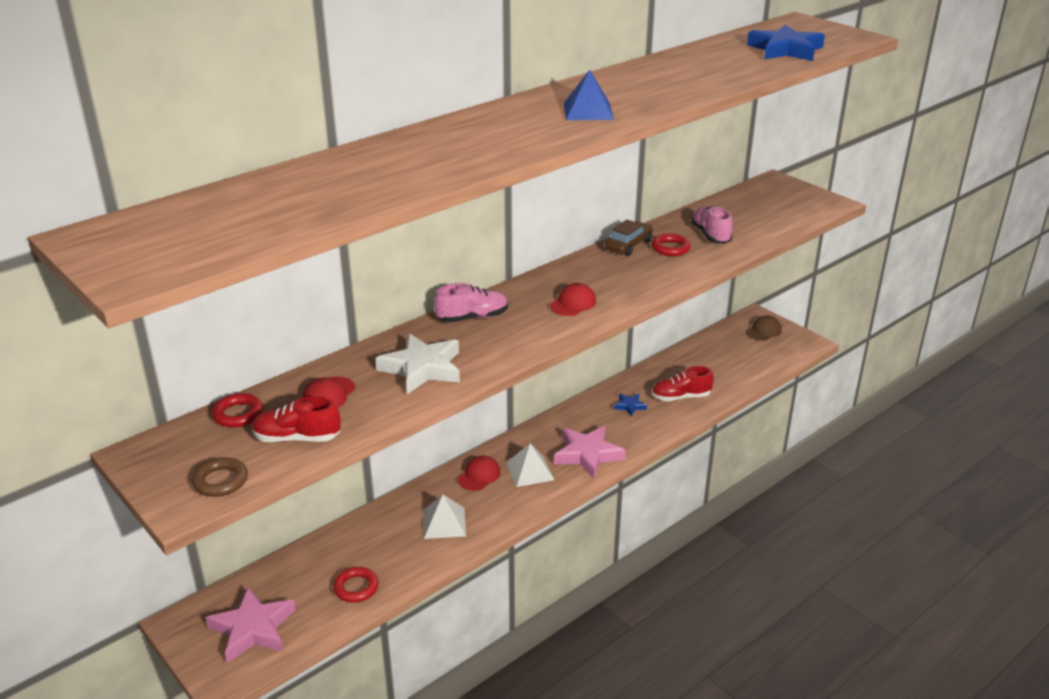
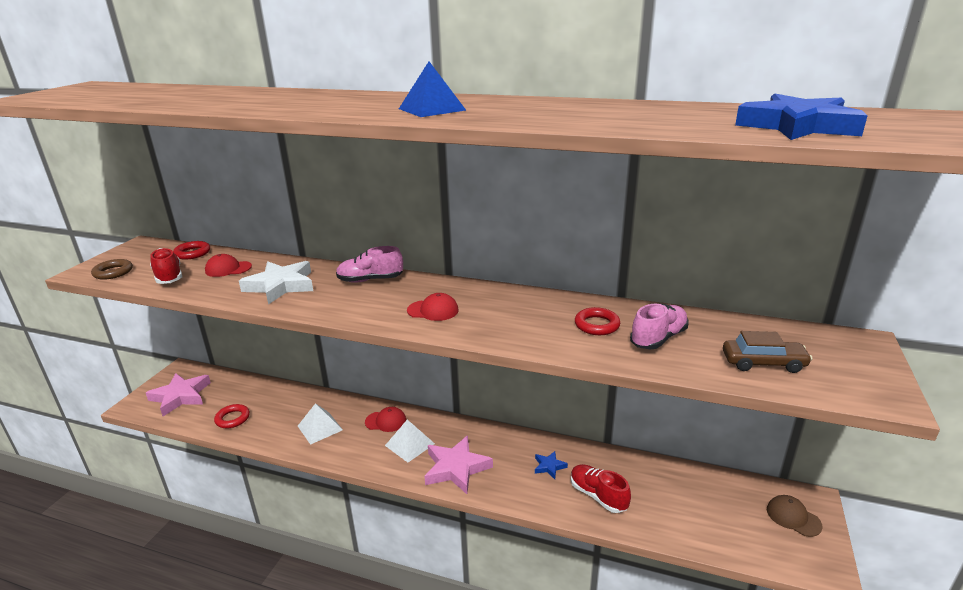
camera: 60 degrees right, 5 degrees down
(472, 318) = (370, 280): pink shoe -> pink shoe turned 135 degrees clockwise
(628, 245) = (572, 304): brown car -> brown car (763, 363)
(763, 331) = (793, 517): brown cap -> brown cap turned 150 degrees counterclockwise

